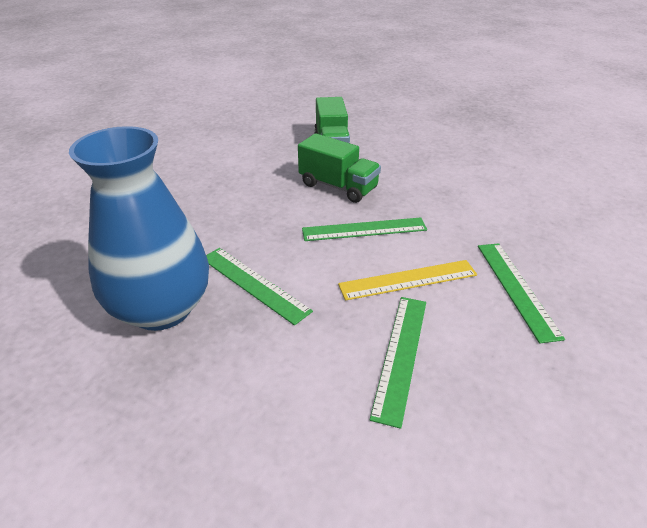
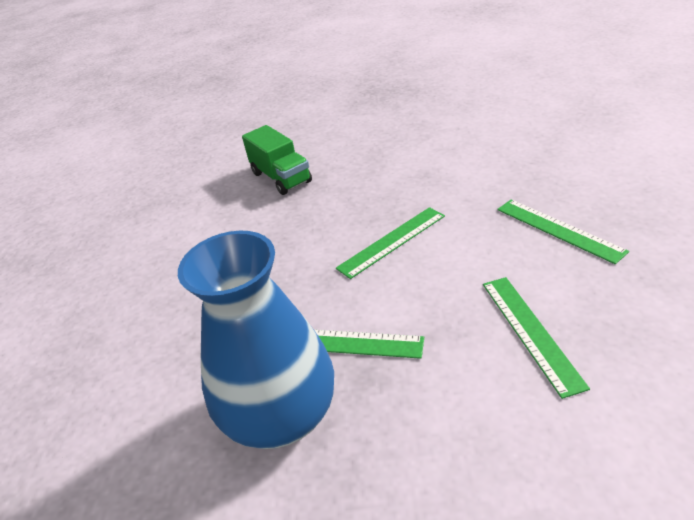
camera: 25 degrees left, 0 degrees up
(338, 186) = (328, 214): green truck -> none
(408, 280) = (473, 266): yellow ruler -> none

